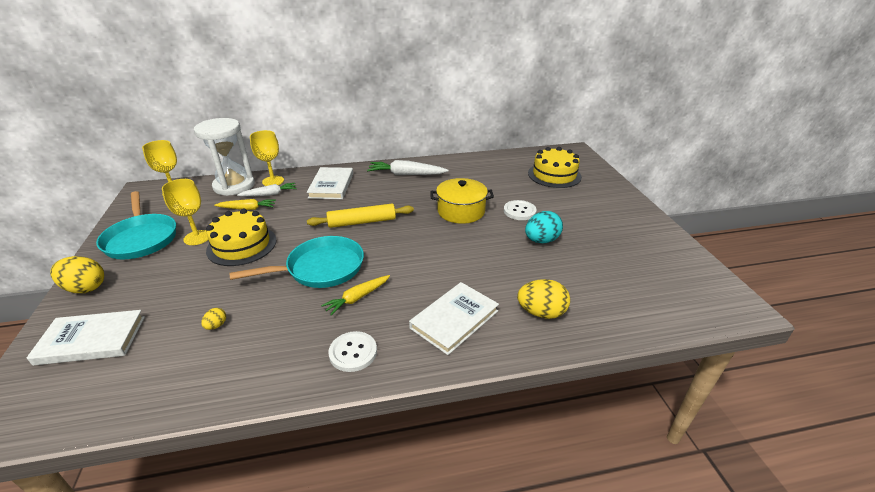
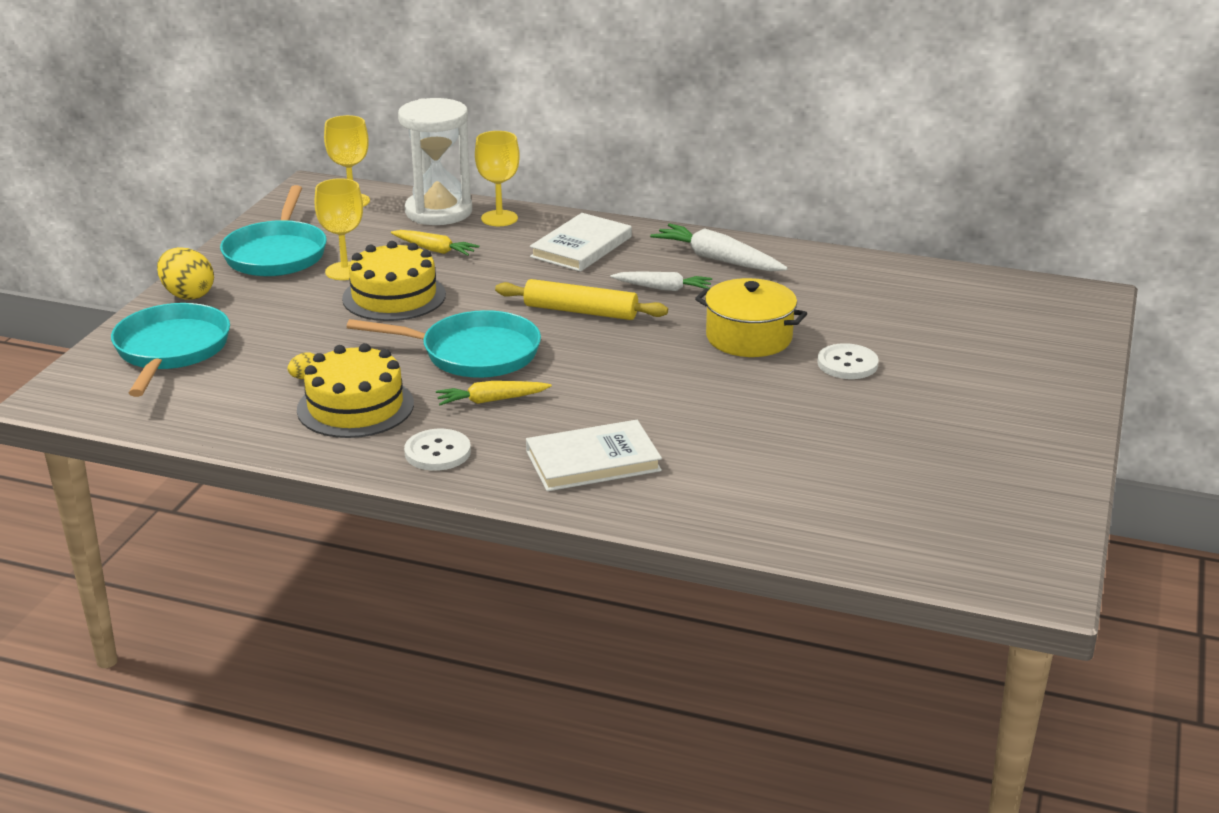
camera: 30 degrees right, 5 degrees down
(91, 340) = (171, 351): white book -> turquoise pan
(270, 194) = (480, 237): white carrot -> white carrot (663, 288)
(541, 240) = (832, 412): turquoise egg -> none
(541, 312) = (720, 491): yellow egg -> none
(554, 175) = (986, 326): yellow cake -> yellow cake (355, 407)

